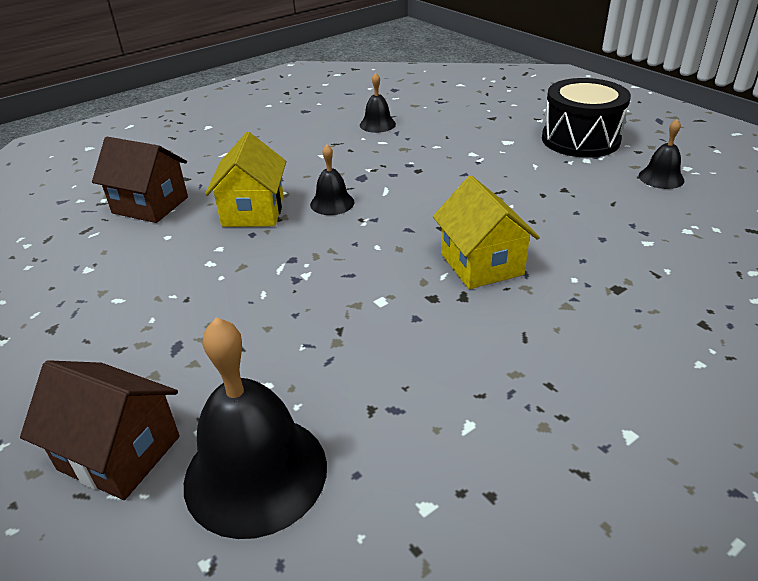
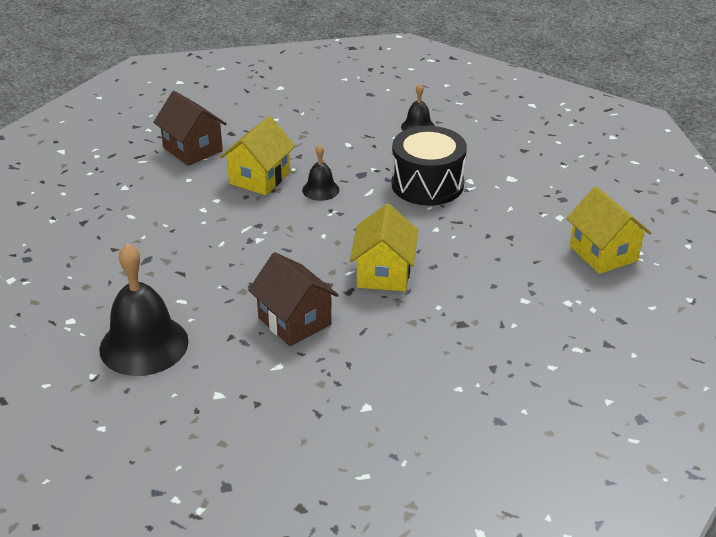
camera: 25 degrees right, 0 degrees up
(119, 453) = (82, 308): brown house -> brown house (294, 321)
(580, 139) = (577, 196): black drum -> black drum (427, 184)
(661, 178) = (603, 253): black bell -> yellow house

